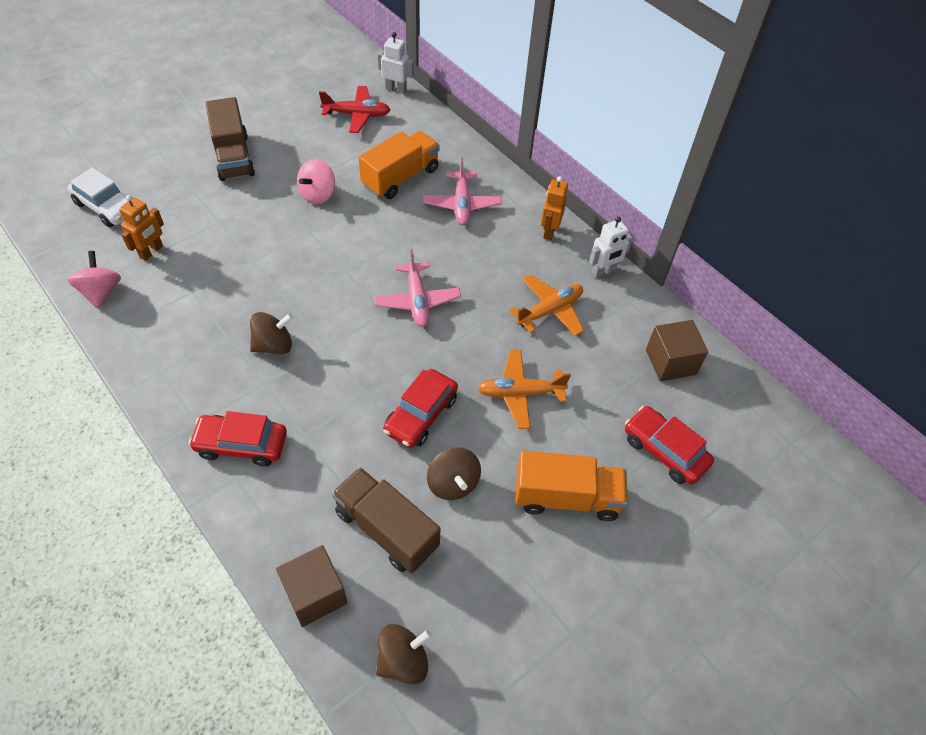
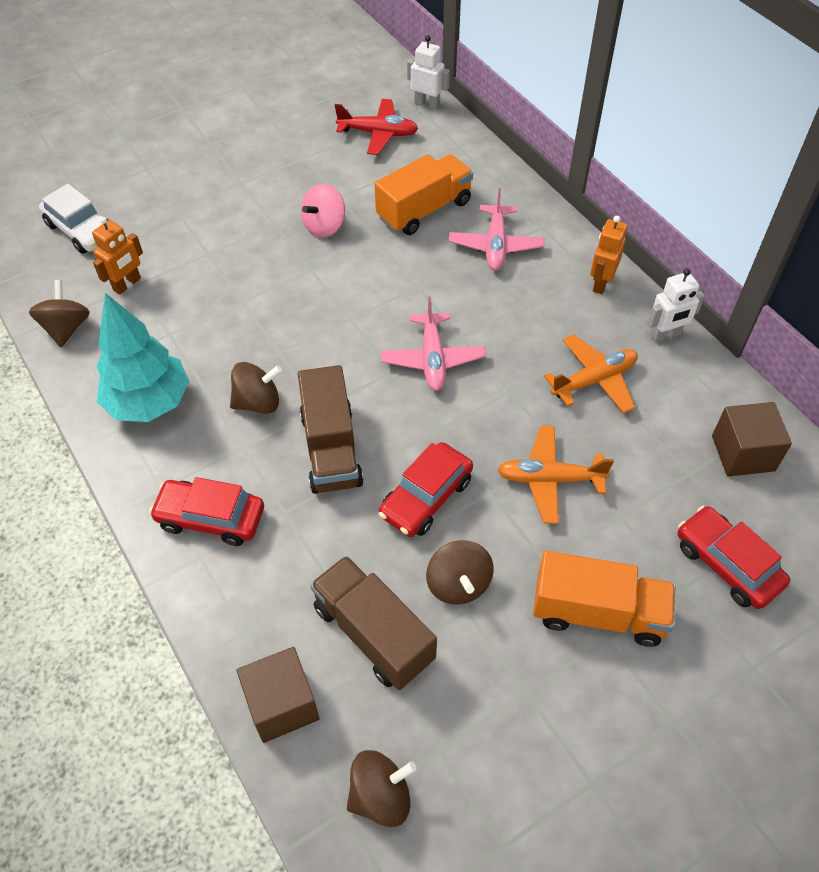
camera: 10 degrees right, 0 degrees up
(101, 292) = (66, 328): pink spinning top -> brown spinning top
(180, 351) = (149, 403): none -> turquoise tree
(233, 157) = (230, 178): brown truck -> brown truck (331, 449)

